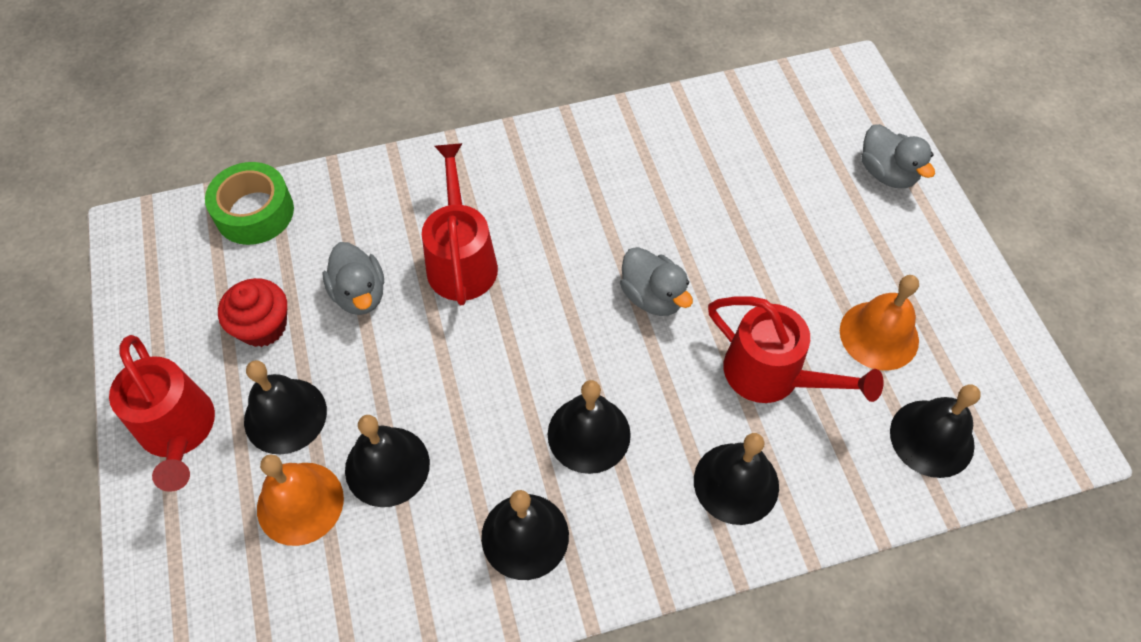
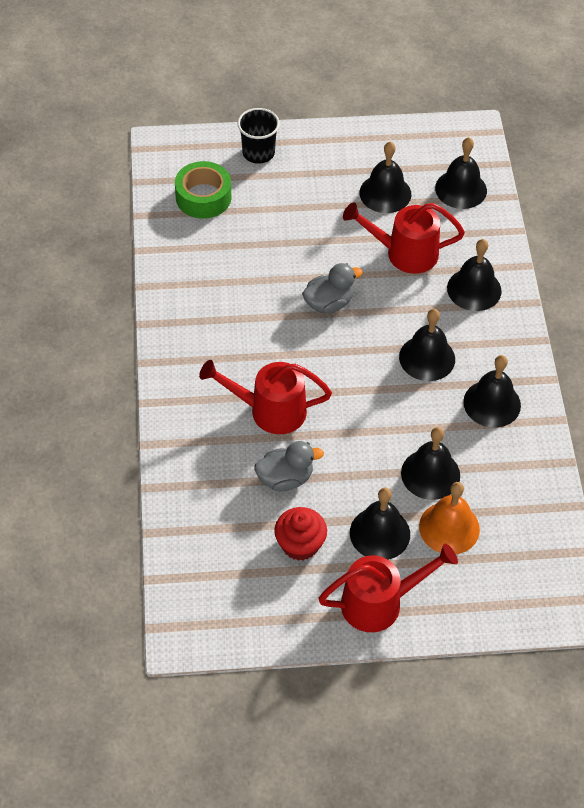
camera: 80 degrees left, 5 degrees down
(254, 212) = (187, 546): green tape -> green tape (203, 197)
(773, 376) = (403, 253): red watering can -> red watering can turned 135 degrees counterclockwise
(879, 335) = (385, 193): orange bell -> black bell
(887, 173) = (258, 153): grey duck -> black cup

